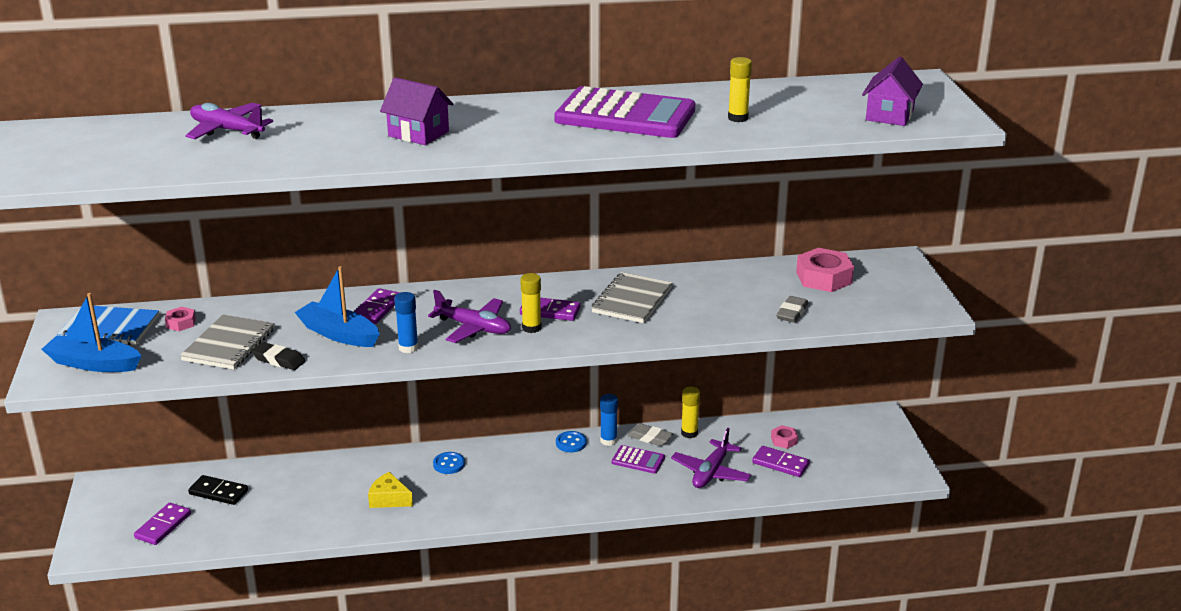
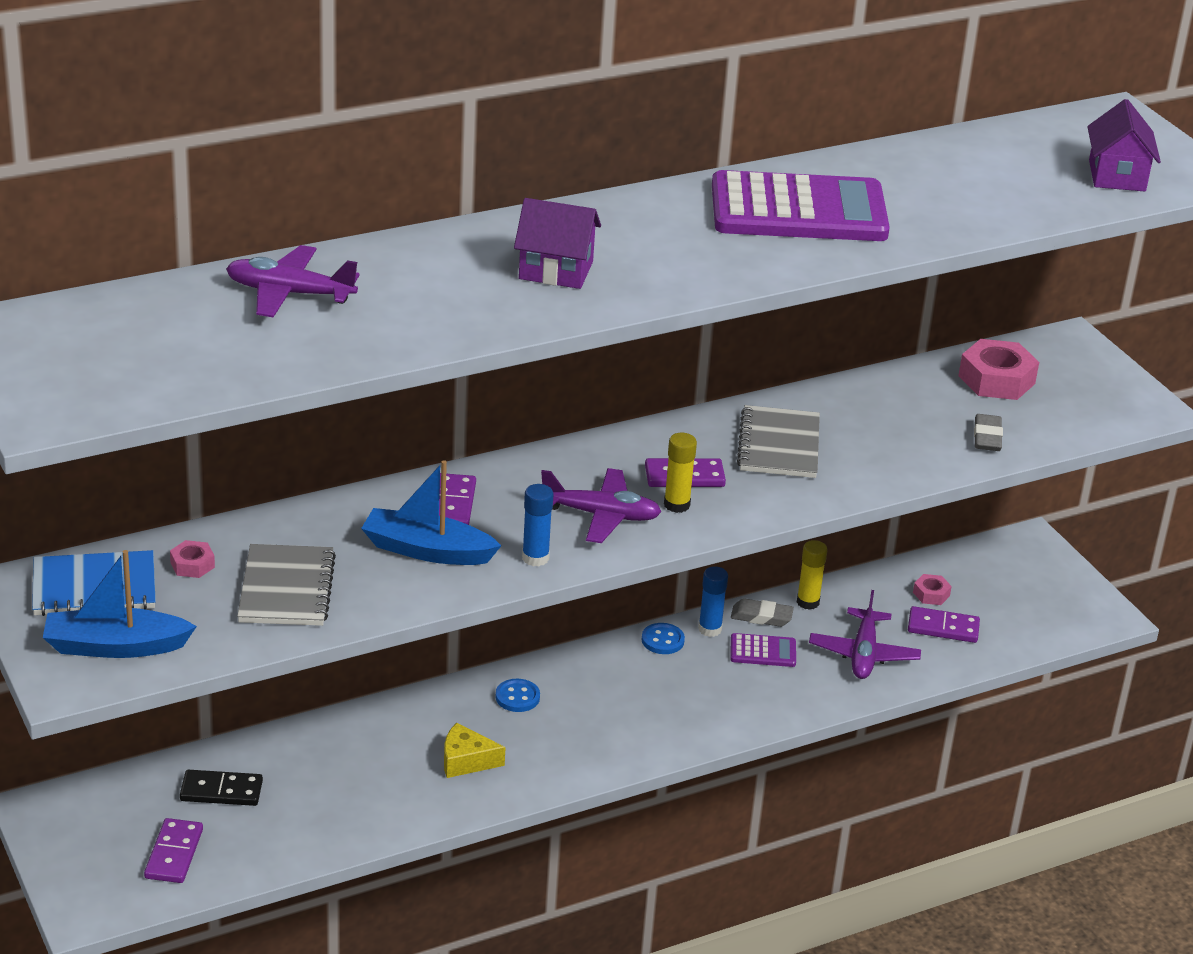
camera: 20 degrees left, 5 degrees up
(279, 360) = (373, 602): black eraser -> none
(738, 118) = (940, 200): yellow glue stick -> none

